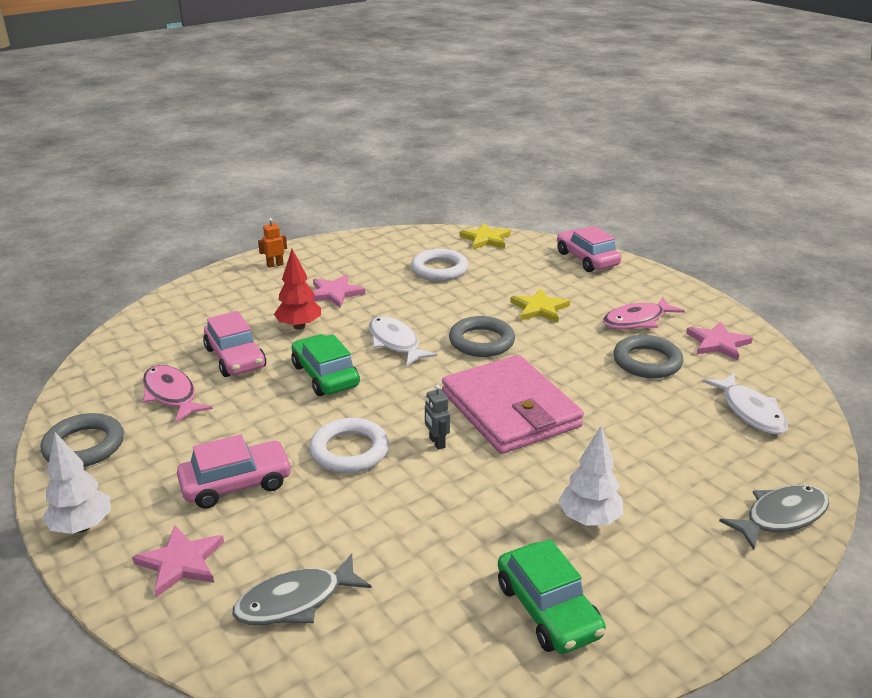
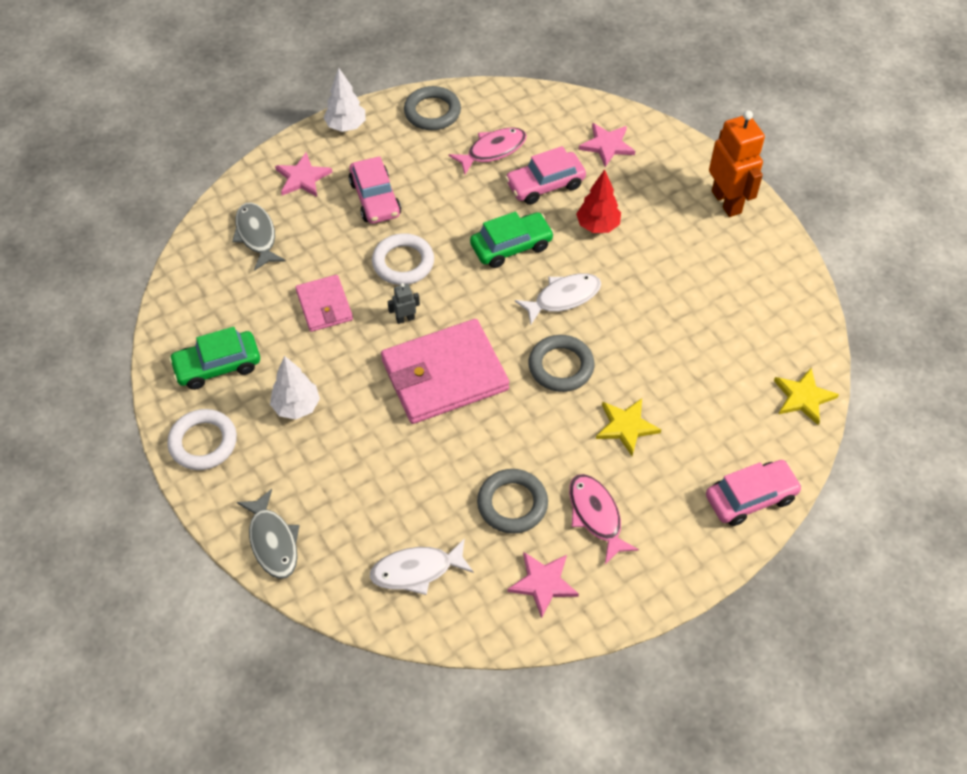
camera: 95 degrees right, 25 degrees up
(275, 265) = (727, 202): orange robot -> orange robot, size x2.29
(334, 293) = (663, 251): pink star -> pink star (607, 145)
(424, 512) = (324, 305): none -> pink wallet
(439, 269) = (718, 344): white ring -> white ring (203, 442)

